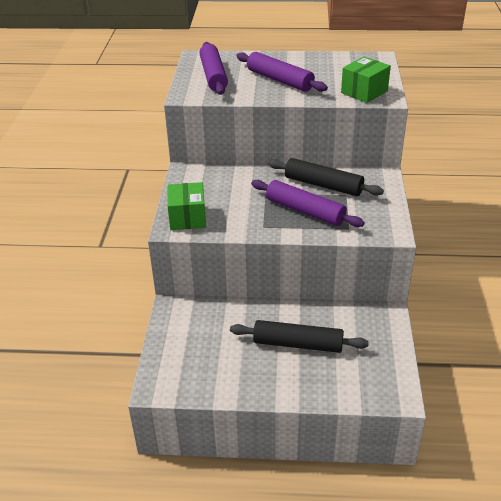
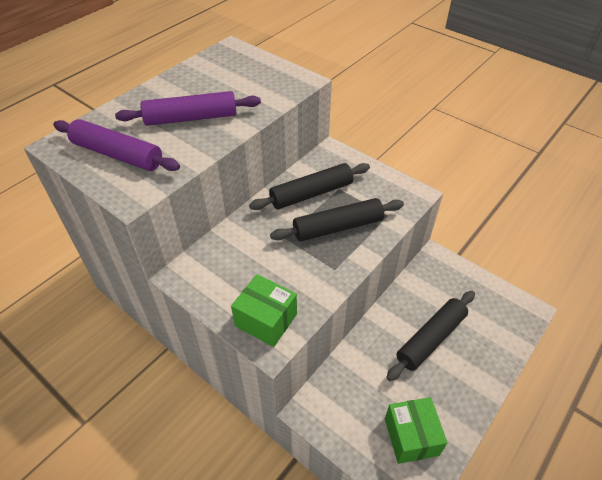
camera: 55 degrees left, 10 degrees up
(305, 211) = (338, 227): purple rolling pin -> black rolling pin
(364, 92) = (278, 85): green box -> green box (411, 436)

